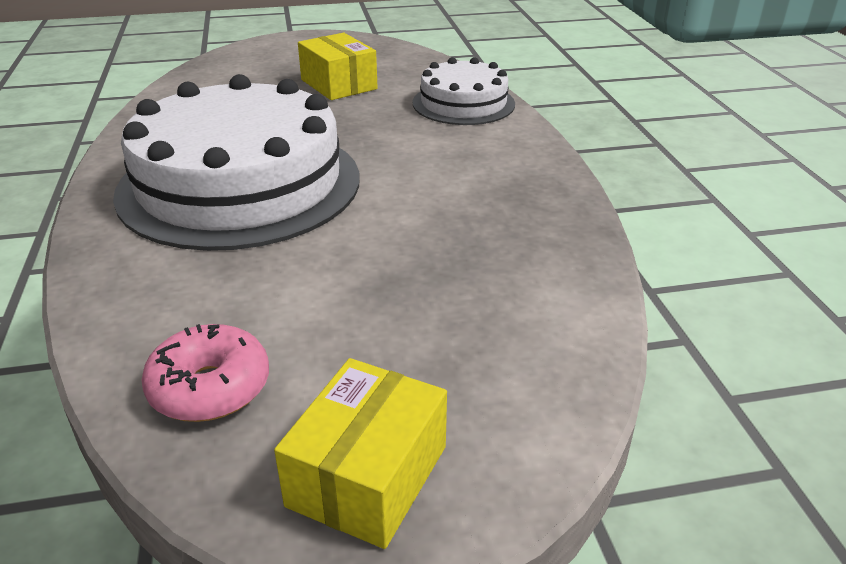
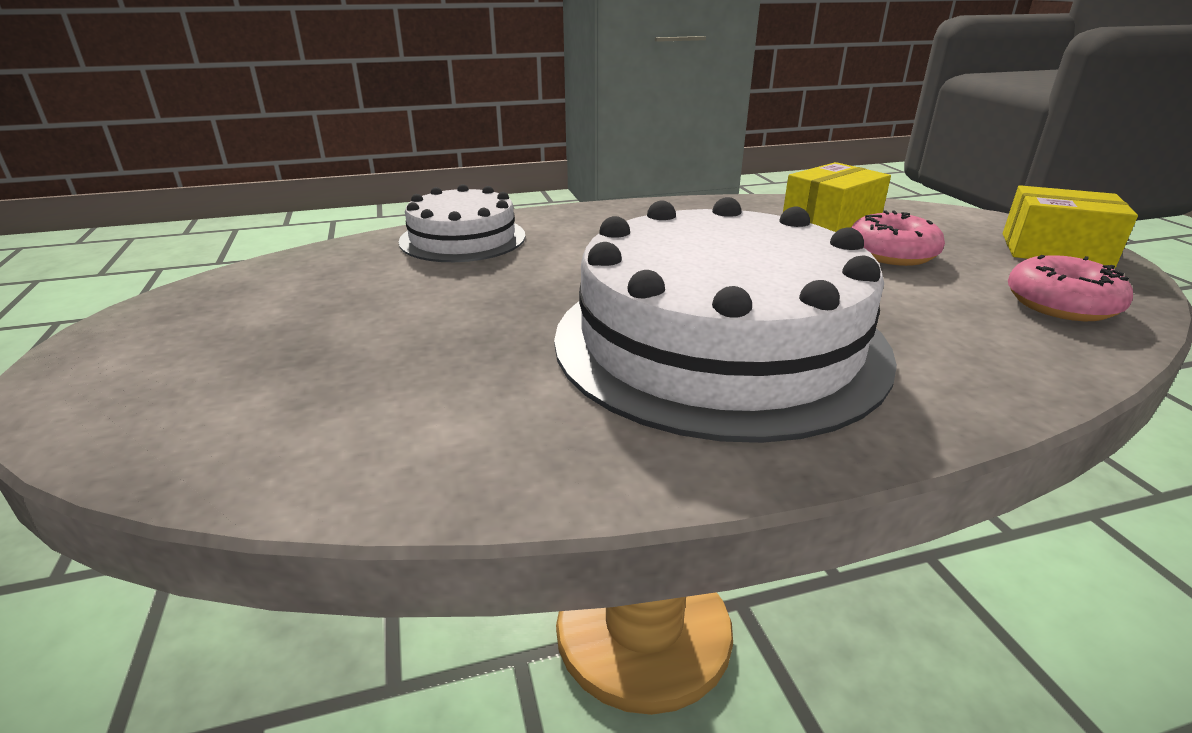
camera: 95 degrees left, 5 degrees down
(339, 84) = (368, 310): yellow box -> yellow box (830, 221)
(386, 311) = (891, 254): none -> pink donut

